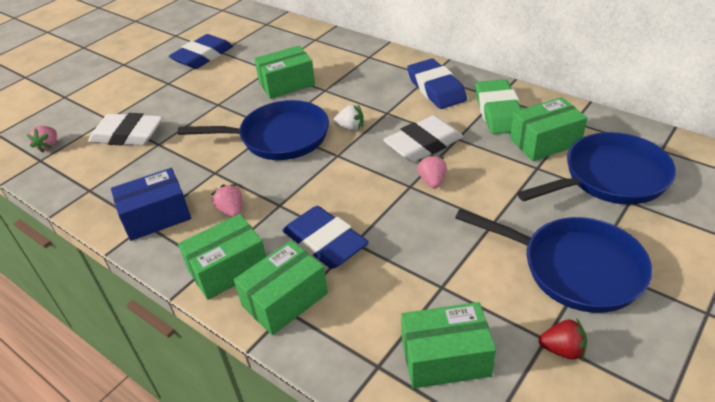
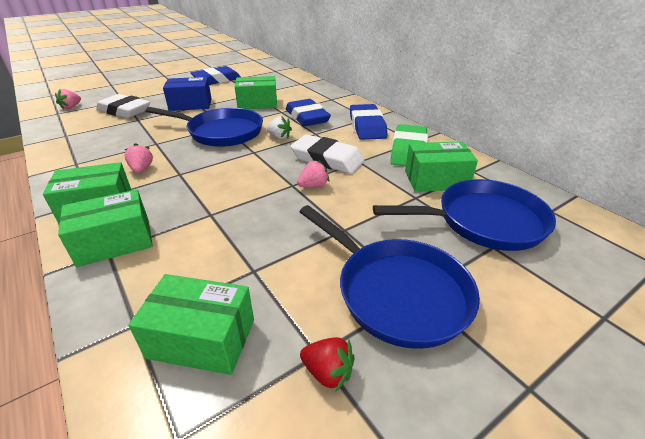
camera: 15 degrees right, 5 degrees down
(156, 216) = (88, 160): blue box -> blue box (190, 104)
(324, 242) = (187, 208): blue eraser -> blue eraser (307, 117)
(423, 144) = (327, 159): white eraser -> white eraser turned 45 degrees clockwise
(432, 181) = (313, 186): pink strawberry -> pink strawberry turned 45 degrees clockwise

